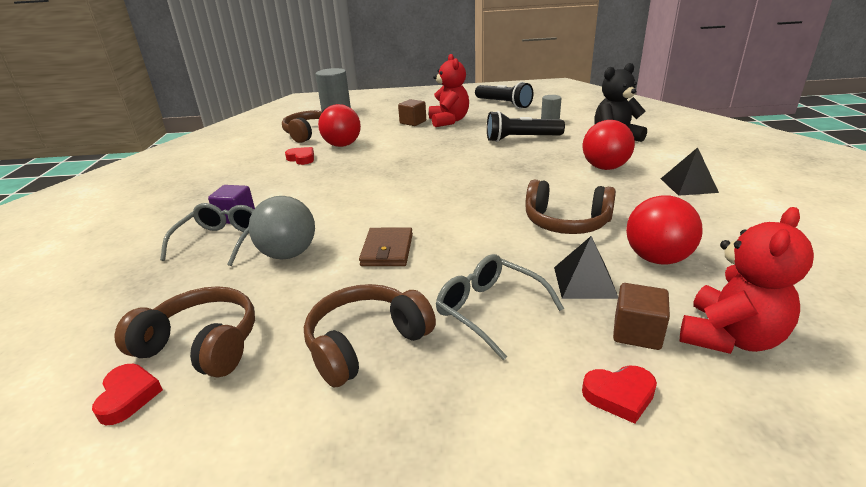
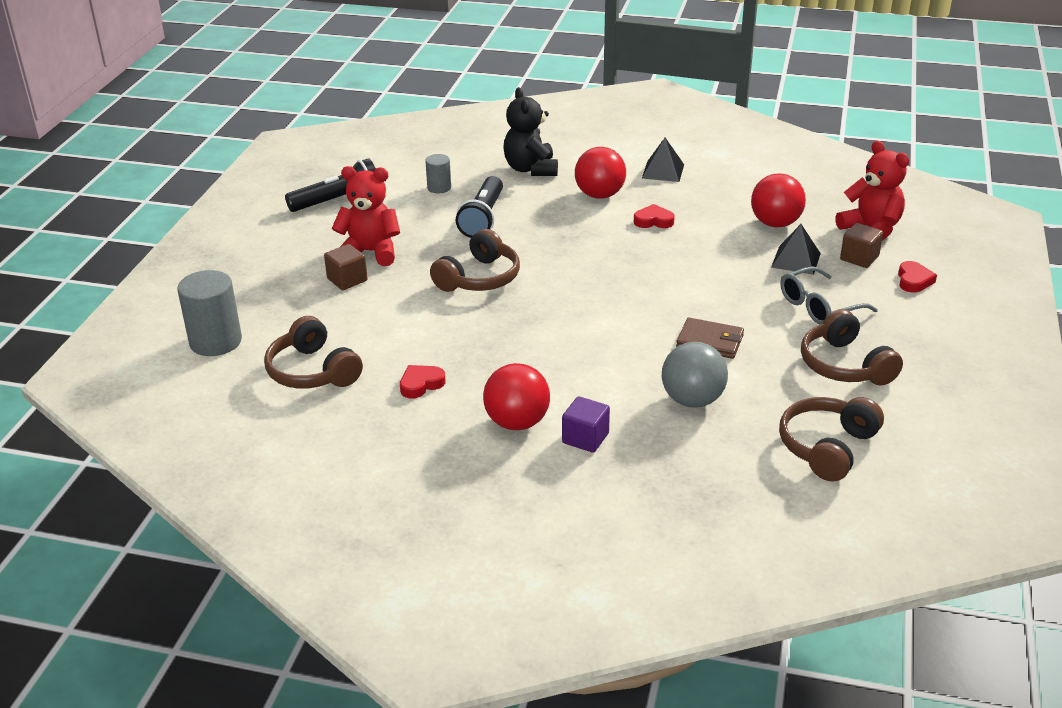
camera: 75 degrees left, 5 degrees up
(128, 396) = (882, 480): red heart -> red heart (653, 221)
(221, 241) = (641, 447): grey glasses -> none
(342, 145) = (394, 347): red ball -> red ball (517, 422)
(566, 223) = (702, 244): brown headphones -> brown headphones (479, 278)

